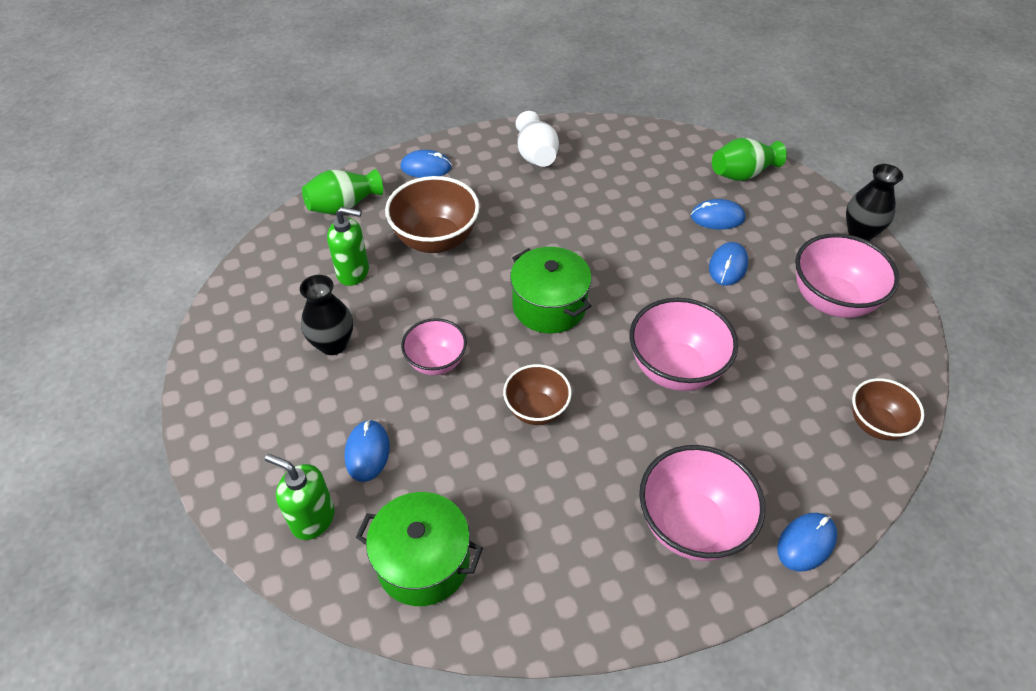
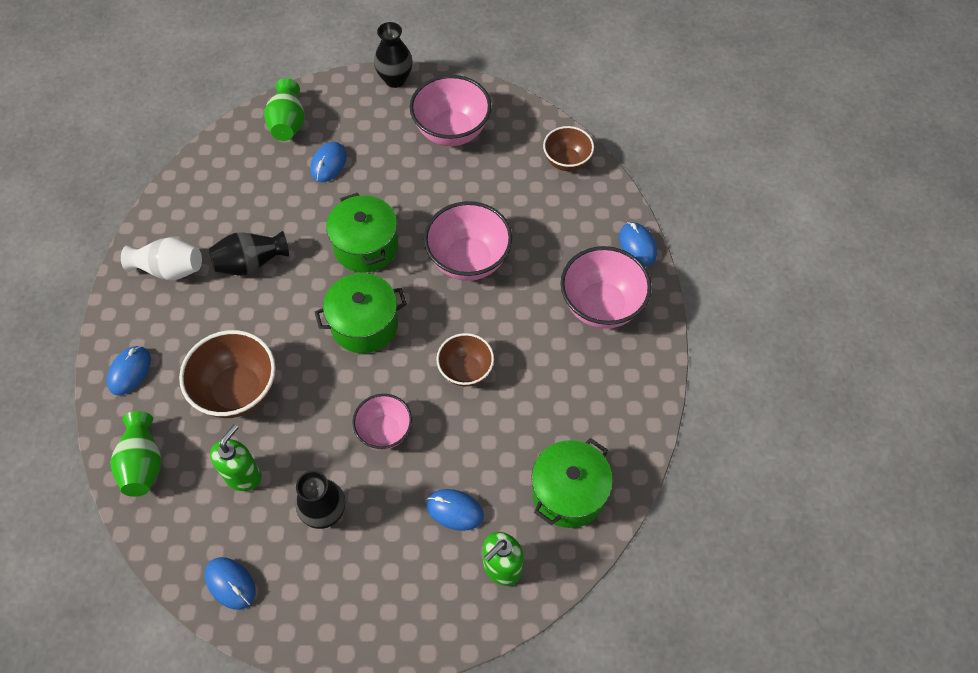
camera: 70 degrees left, 10 degrees up
(572, 202) = (251, 263): none -> black vase
(640, 277) = (366, 246): none -> green pot
(728, 266) = (385, 181): blue mouse -> blue mouse (230, 584)

